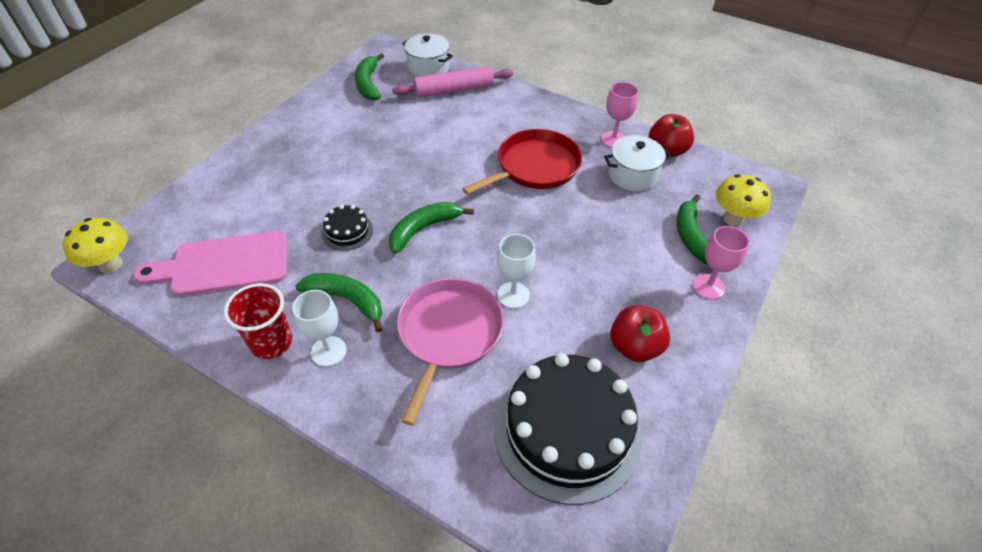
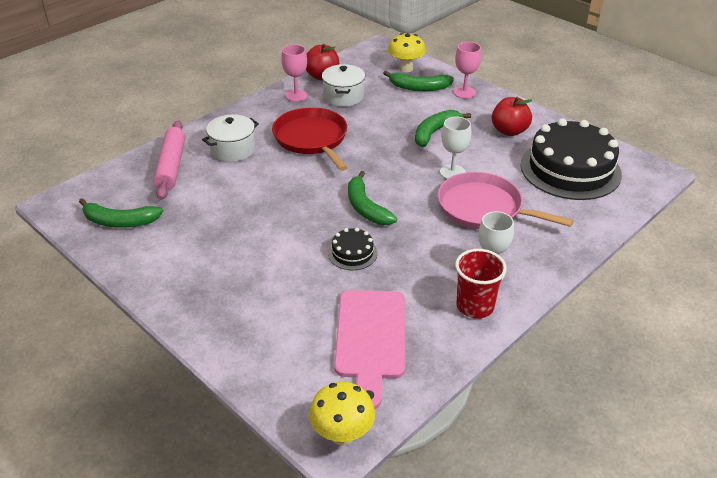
camera: 75 degrees left, 10 degrees down
(347, 300) = (437, 258): green banana -> green banana (435, 132)
(428, 68) = (120, 177): white pot -> white pot (233, 150)

